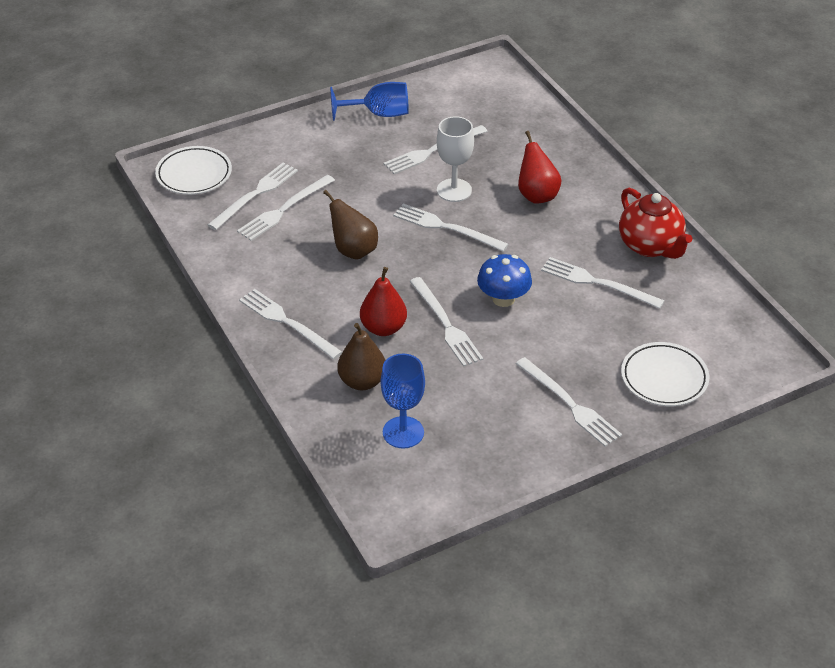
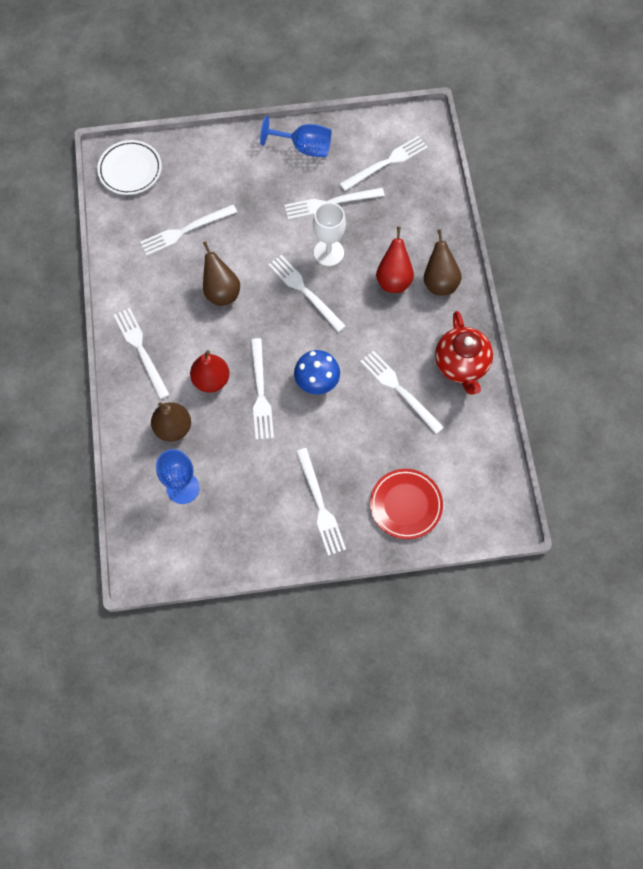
camera: 20 degrees right, 25 degrees up
(255, 194) = (169, 207): white fork -> white fork (386, 163)
(586, 186) = (439, 282): none -> brown pear
(664, 378) = (405, 505): white plate -> red plate

